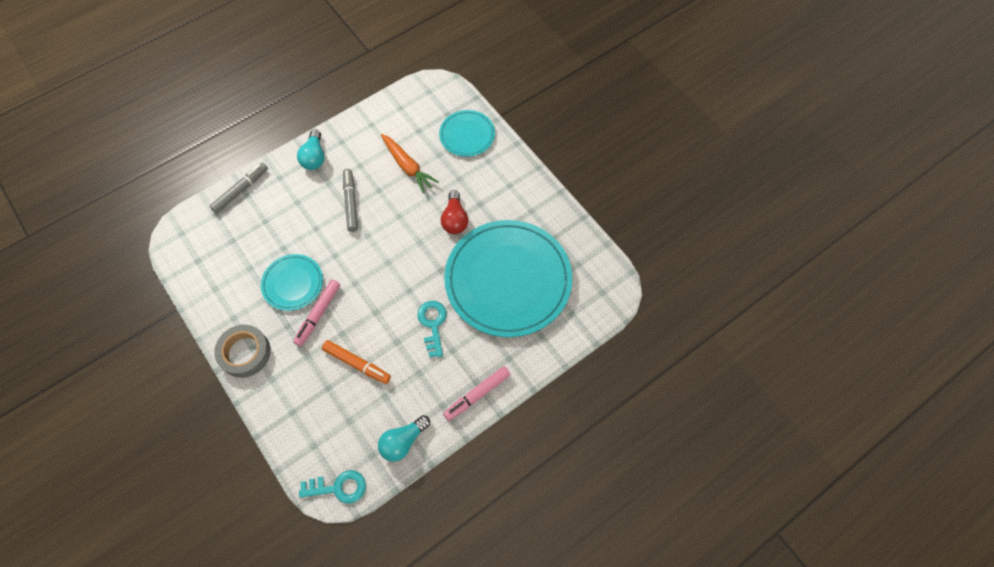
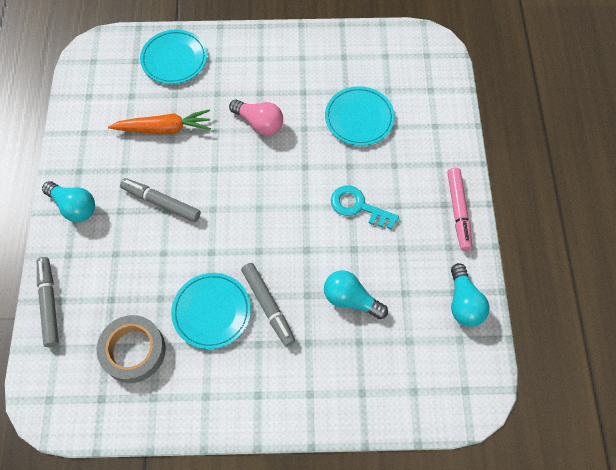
camera: 55 degrees left, 0 degrees up
(245, 353) = (258, 406): grey tape -> grey tape (133, 351)
(318, 314) = (268, 305): pink marker -> grey marker
(338, 487) = (474, 391): turquoise key -> none
(356, 363) = (351, 299): orange marker -> turquoise light bulb
(455, 219) = (259, 123): red light bulb -> pink light bulb
(508, 280) = (359, 118): turquoise plate -> turquoise plate, size x0.48

